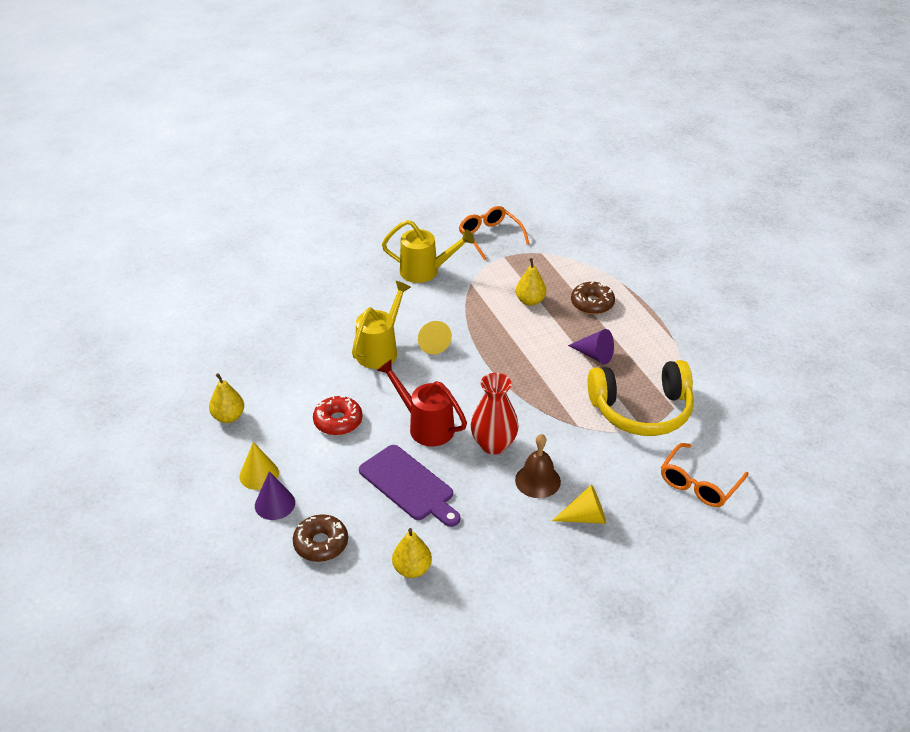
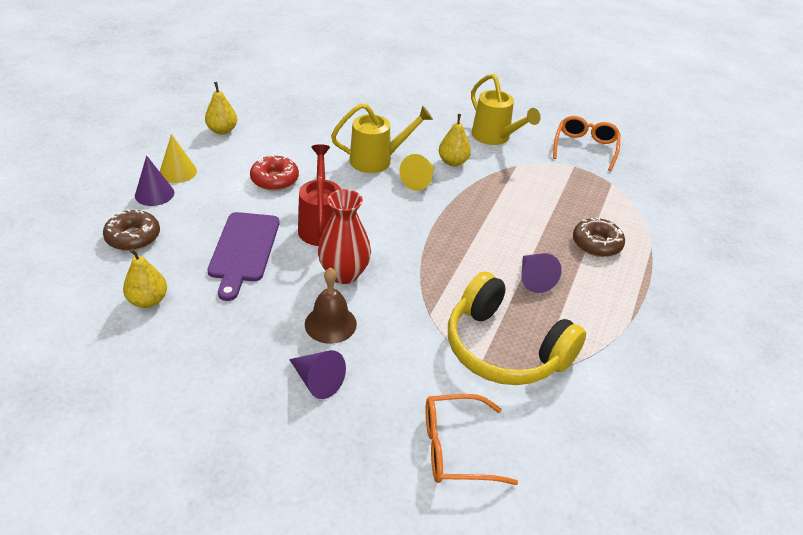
camera: 45 degrees right, 0 degrees up
(530, 301) = (544, 206): yellow pear -> yellow pear (453, 162)
(585, 517) = (317, 381): yellow cone -> purple cone

